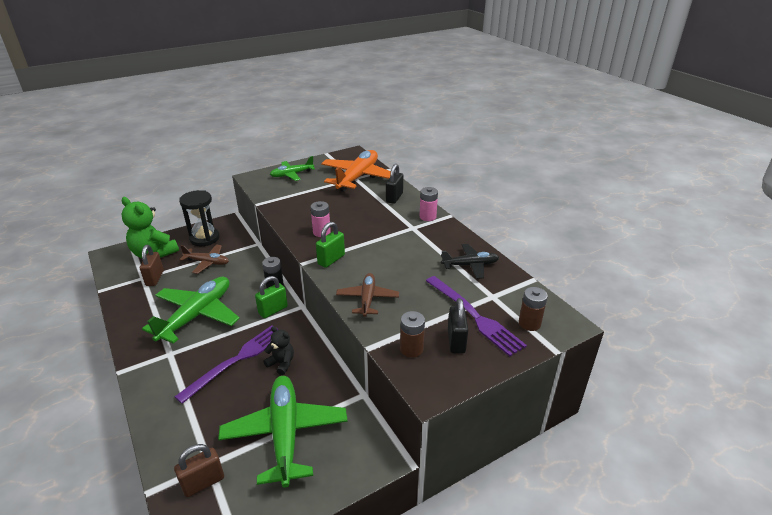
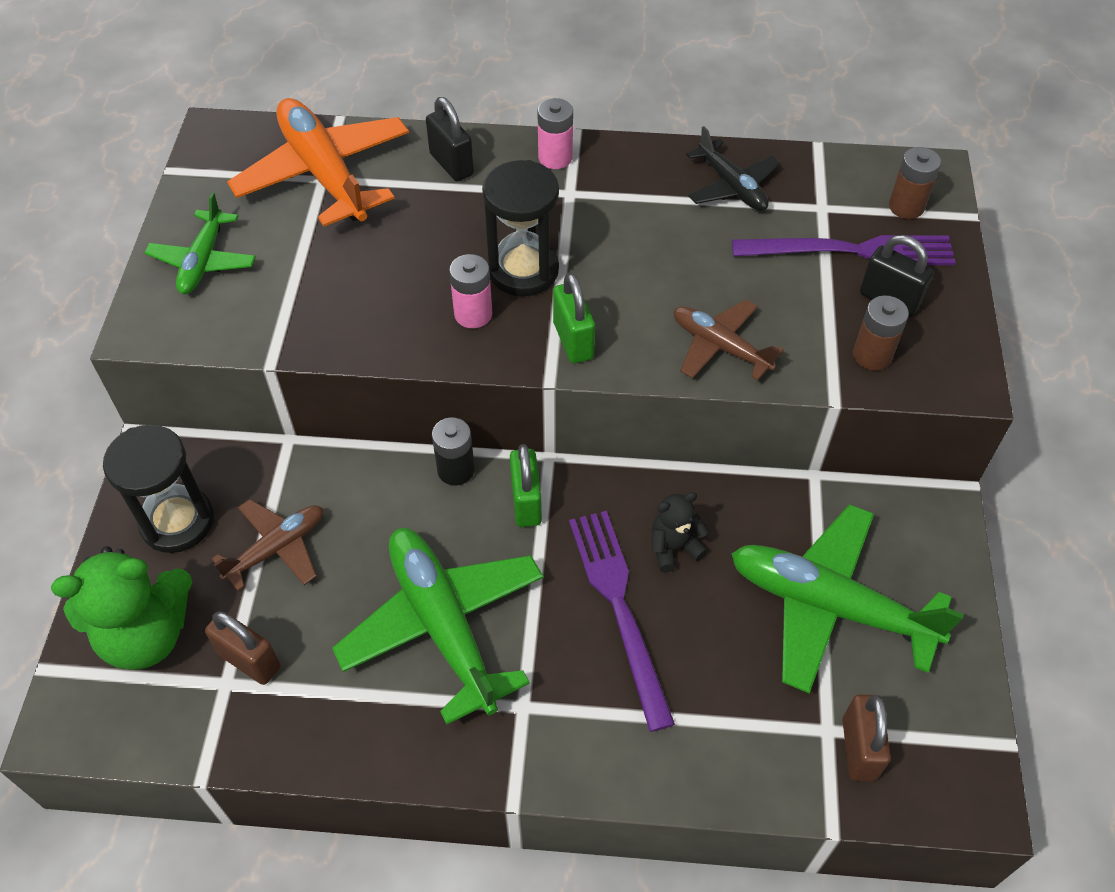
camera: 55 degrees left, 20 degrees up
(357, 234) = (523, 270): none -> black hourglass
(470, 265) = (732, 186): black plane -> black plane turned 120 degrees clockwise

